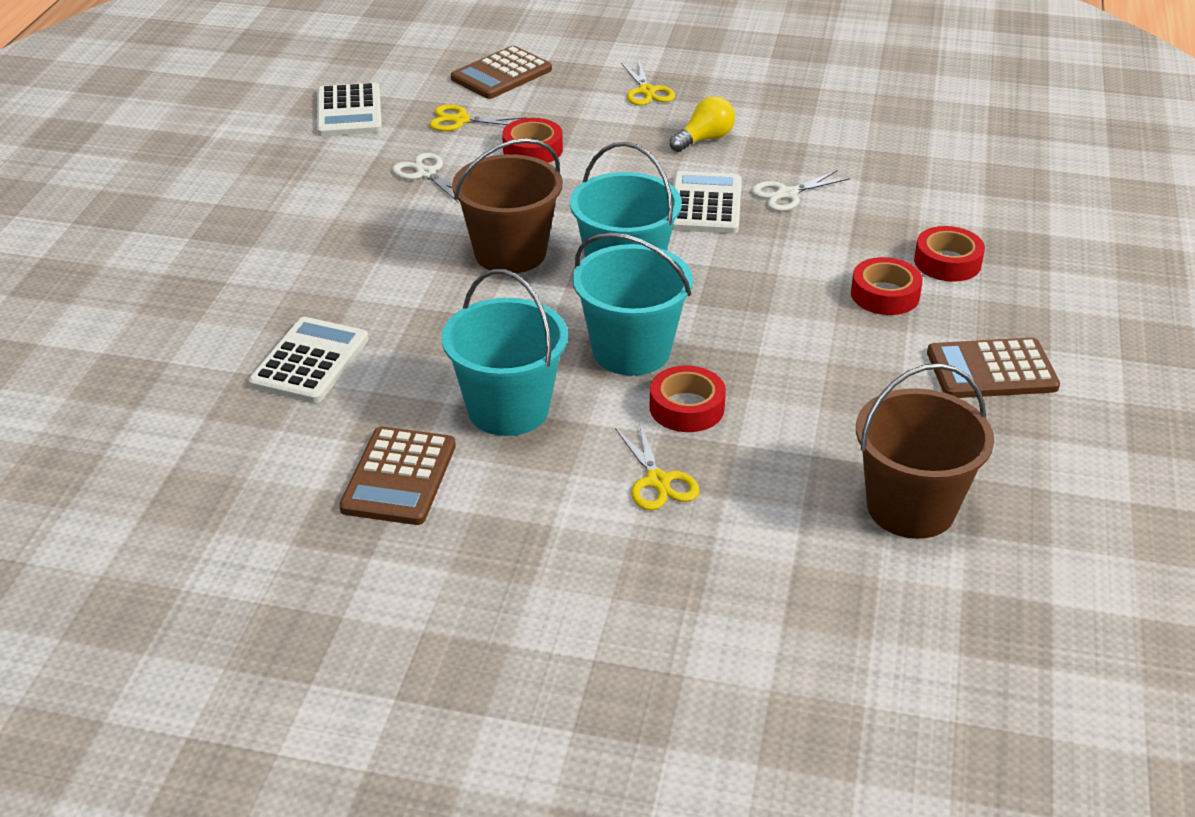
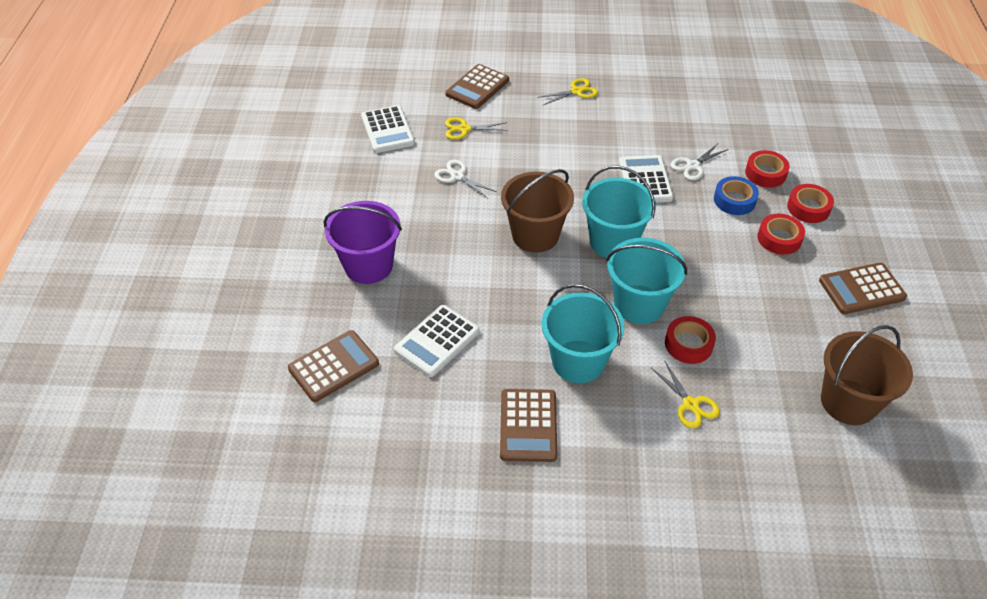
camera: 10 degrees left, 10 degrees up
(148, 374) = (333, 366): none -> brown calculator
(251, 264) = (368, 266): none -> purple bucket
(310, 361) = (437, 341): white calculator -> white calculator turned 150 degrees counterclockwise
(532, 149) = (520, 148): red tape -> red tape (765, 173)
(647, 91) = (576, 91): yellow scissors -> yellow scissors turned 90 degrees counterclockwise
(704, 139) = (626, 127): yellow light bulb -> none
(834, 241) = (734, 200): none -> blue tape

